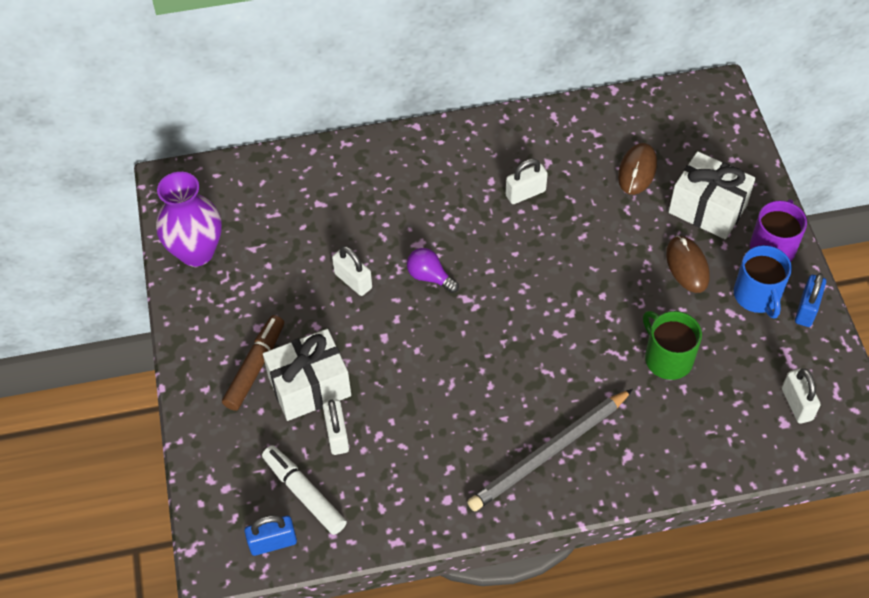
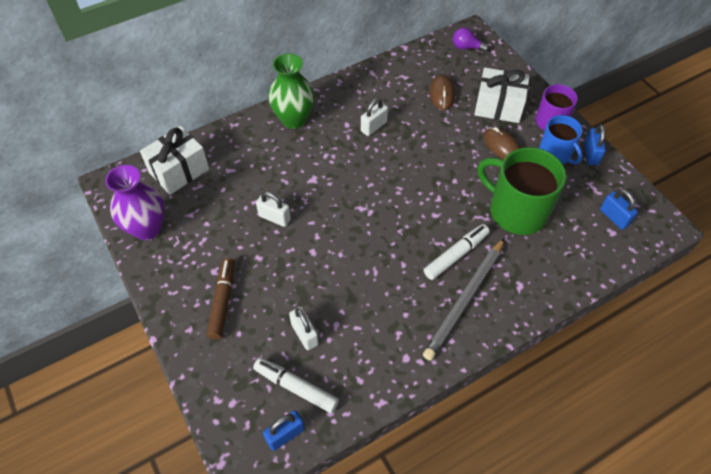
camera: 20 degrees left, 0 degrees up
(309, 387) = (270, 304): white gift -> white gift (179, 171)
(425, 156) = (294, 119): none -> green vase
(429, 277) = (329, 200): purple light bulb -> purple light bulb (466, 47)
(562, 393) = (456, 255): none -> white marker
(667, 358) = (516, 211): green mug -> green mug, size x1.66
(796, 404) = (614, 217): white padlock -> blue padlock

